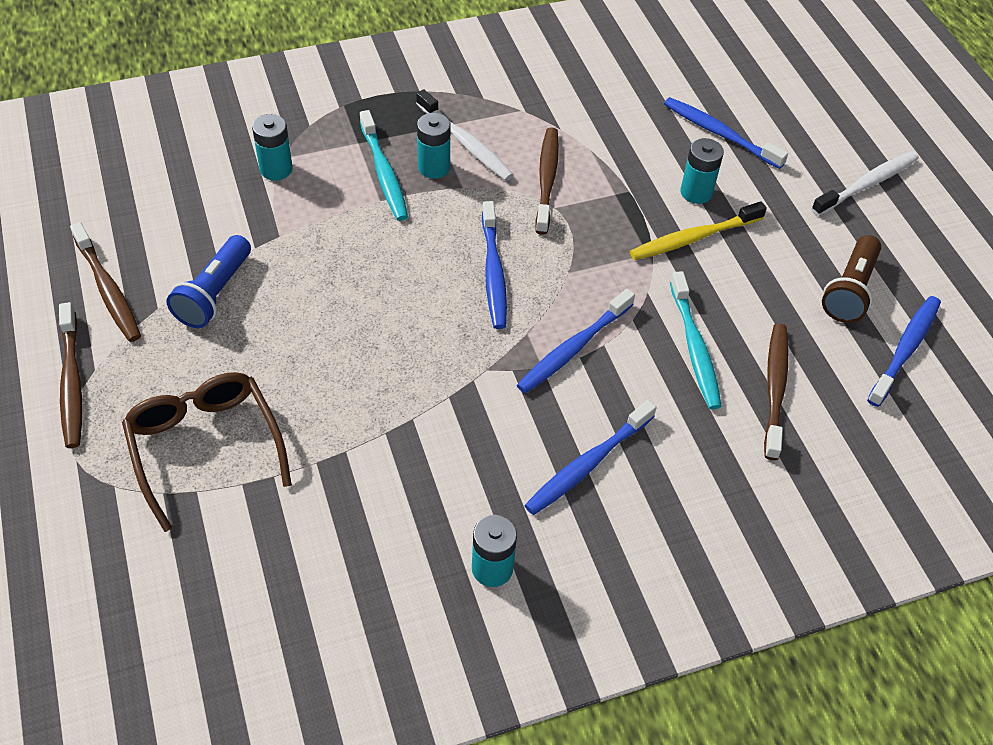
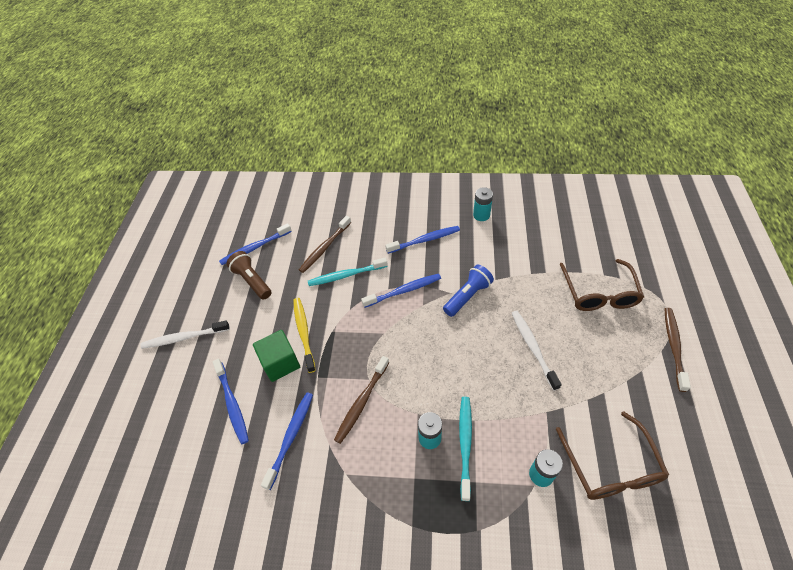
camera: 150 degrees left, 0 degrees up
(108, 289) = (659, 404): brown toothbrush -> none
(184, 200) = (610, 466): none -> brown glasses
(215, 294) = (591, 380): blue flashlight -> blue flashlight (467, 296)
(465, 142) = (399, 454): white toothbrush -> white toothbrush (533, 348)
(493, 272) = (424, 345): blue toothbrush -> blue toothbrush (290, 437)
(694, 238) = (304, 333): yellow toothbrush -> yellow toothbrush turned 105 degrees counterclockwise
(694, 347) = (346, 275): turquoise toothbrush -> turquoise toothbrush turned 120 degrees counterclockwise
(696, 192) = (280, 363): turquoise battery -> green cube
(850, 290) = (252, 281): brown flashlight -> brown flashlight turned 90 degrees counterclockwise

